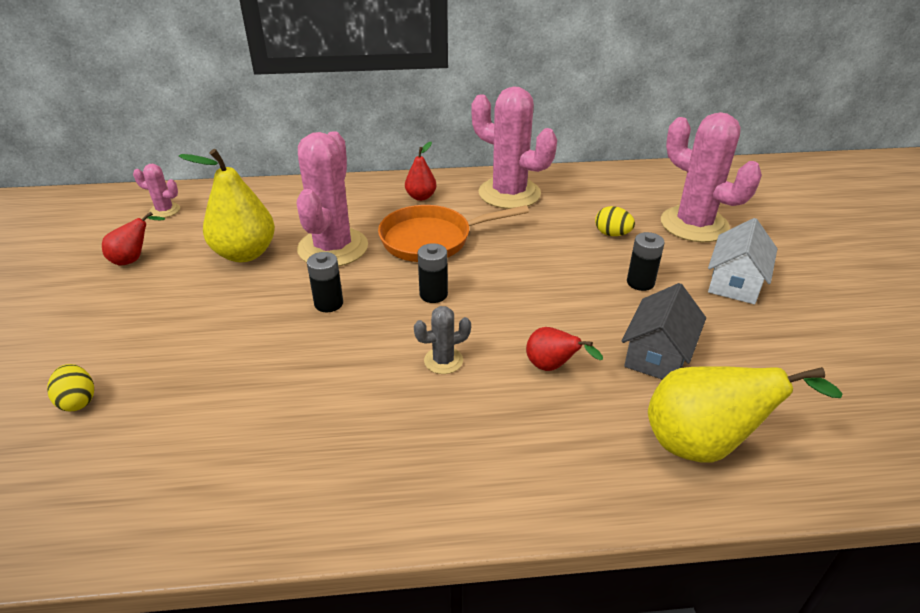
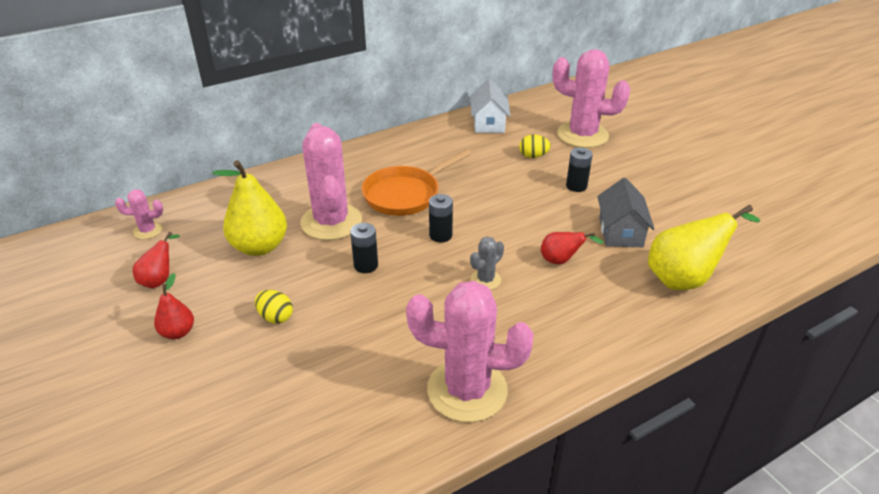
camera: 25 degrees left, 0 degrees up
(78, 401) = (224, 402): yellow egg -> yellow egg (275, 317)
(421, 197) = (369, 162): red pear -> red pear (178, 332)
(509, 193) = (436, 143): pink cactus -> pink cactus (467, 390)
(735, 282) = (634, 169): white house -> white house (488, 123)

